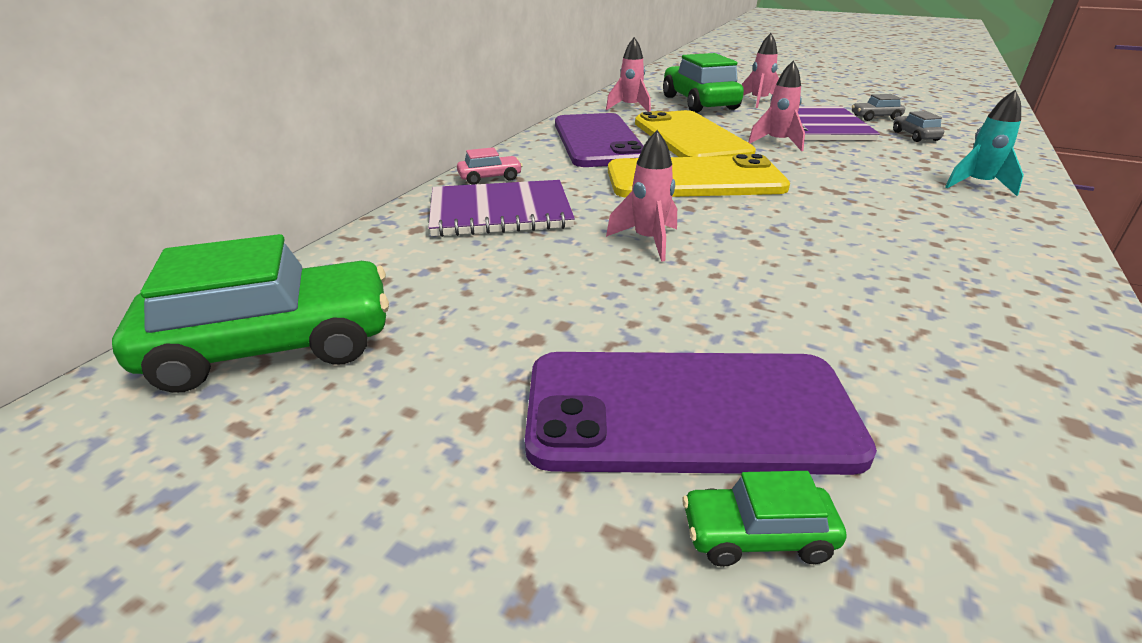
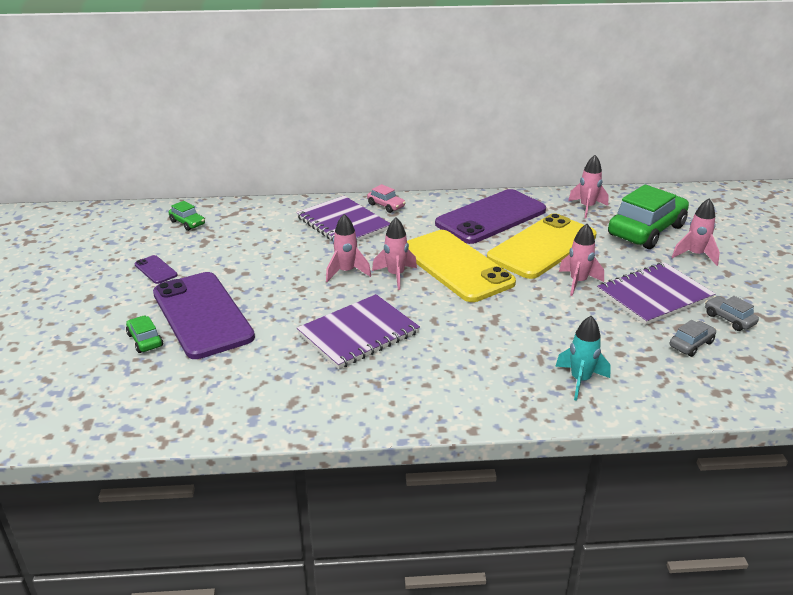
camera: 60 degrees right, 0 degrees up
(273, 346) = (187, 223): green car -> green car, size x0.44
(425, 440) = (156, 270): none -> purple phone
(688, 214) = (395, 275): none -> pink rocket
(834, 272) = (358, 333): none -> purple notebook

